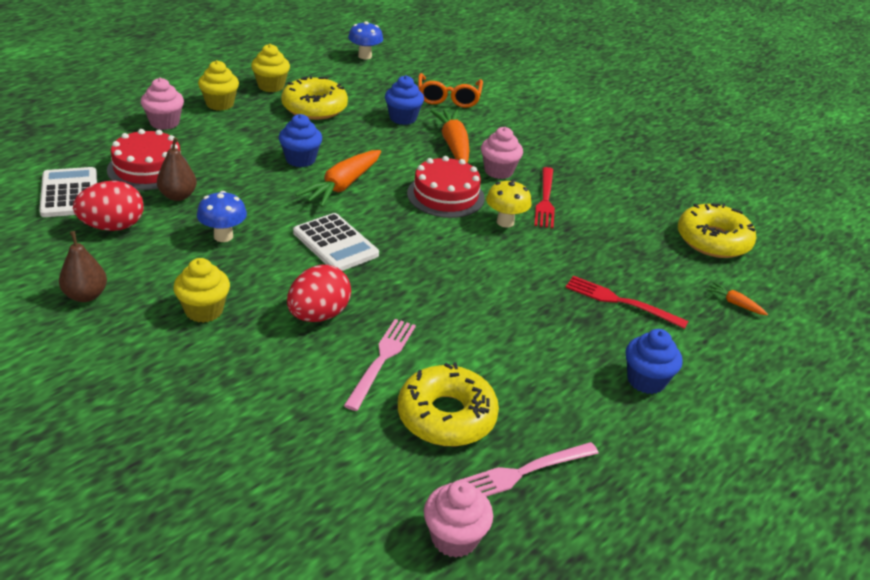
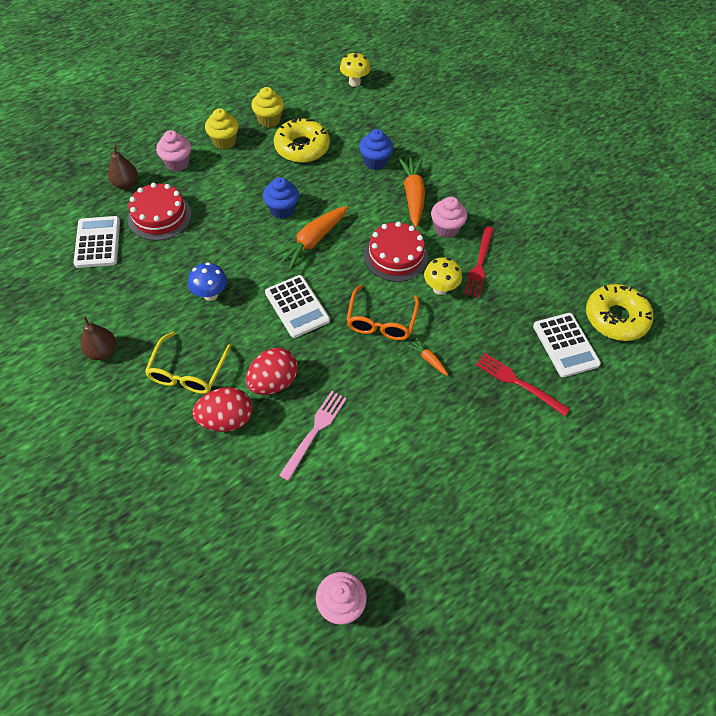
camera: 10 degrees right, 20 degrees up
(113, 226) = (127, 280): red egg -> red egg (226, 419)
(178, 196) = (180, 248): brown pear -> brown pear (126, 184)
(204, 310) = (187, 372): yellow cupcake -> yellow glasses
(365, 56) = (354, 82): blue mushroom -> yellow mushroom
(446, 416) = (355, 490): yellow donut -> none
(448, 98) = (419, 137): orange glasses -> orange glasses (381, 321)
(523, 472) = (403, 549): pink fork -> none
(646, 380) = (519, 467): blue cupcake -> none
(664, 266) = (565, 345): none -> white calculator
(735, 303) = (615, 390): orange carrot -> orange carrot (428, 359)

